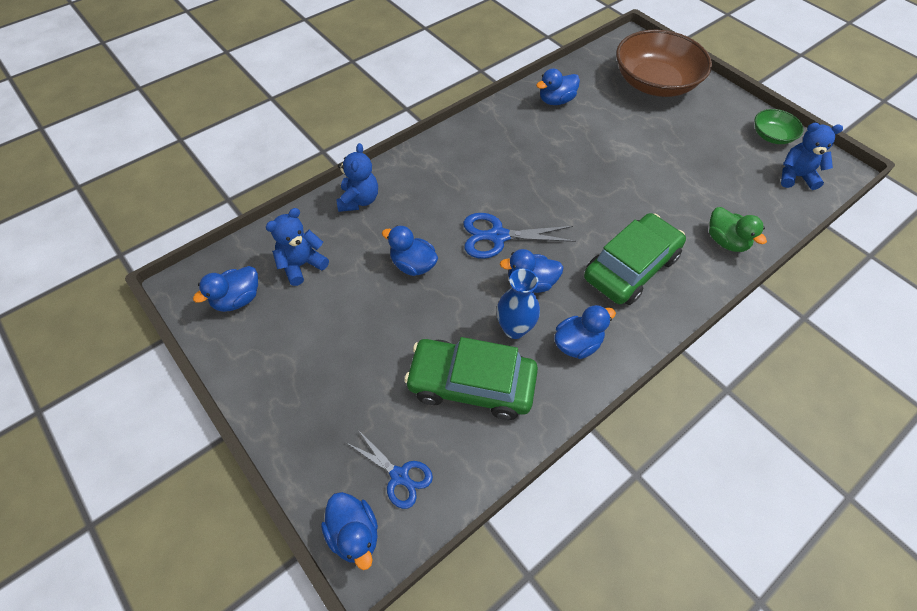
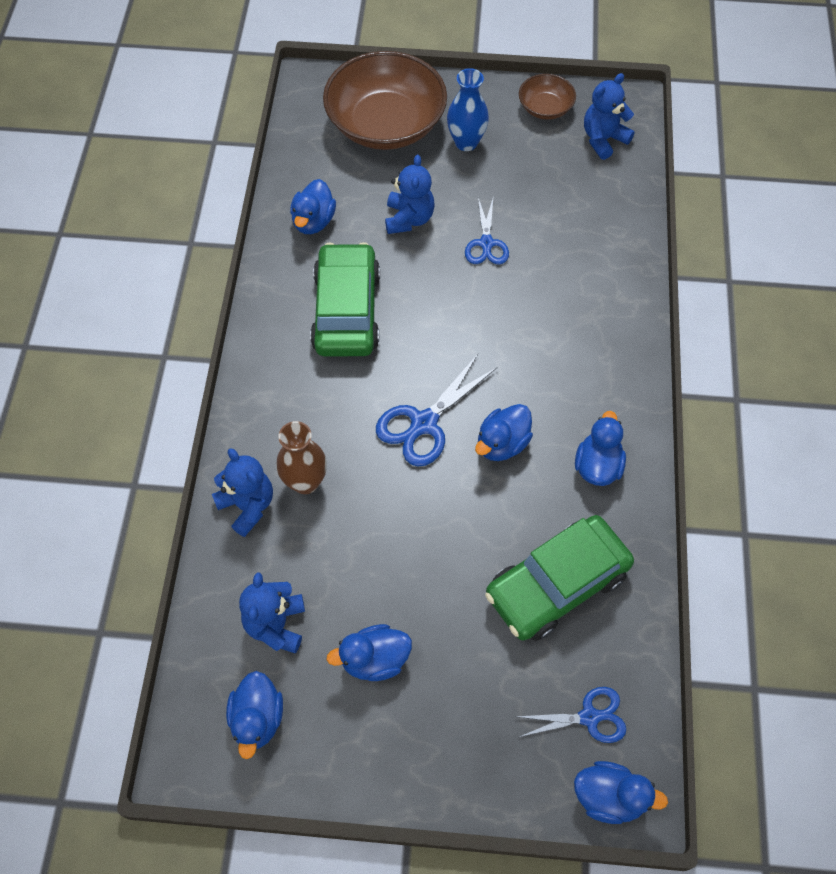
camera: 45 degrees left, 5 degrees up
(400, 213) = (305, 482): none -> brown vase
(413, 265) = (381, 524): blue duck -> blue duck (374, 660)
(514, 329) = (535, 500): blue vase -> blue vase (466, 142)
(613, 134) = (409, 219): none -> blue teddy bear
(630, 267) = (565, 352): green car -> green car (346, 311)
(647, 177) = (486, 243): none -> blue scissors
(726, 241) = (612, 257): green duck -> none
(772, 136) = (545, 108): green bowl -> brown bowl

